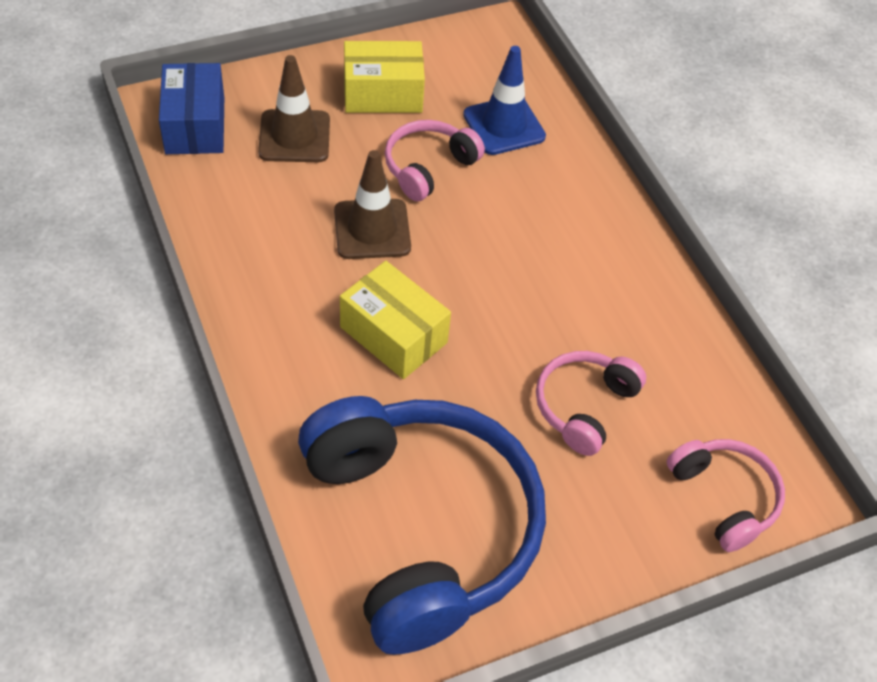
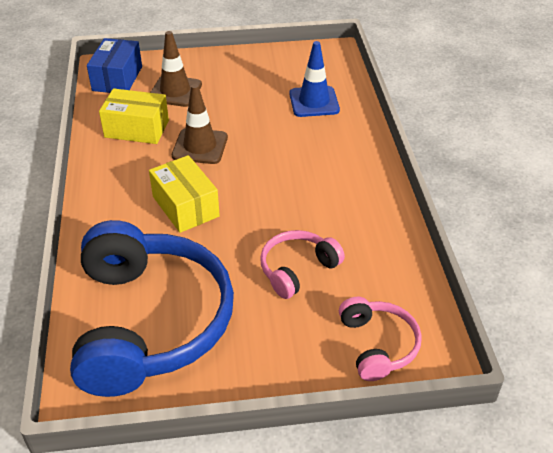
camera: 20 degrees right, 10 degrees down
(383, 94) = (242, 76): yellow box -> yellow box (136, 129)
(428, 167) = (253, 118): pink headphones -> none

